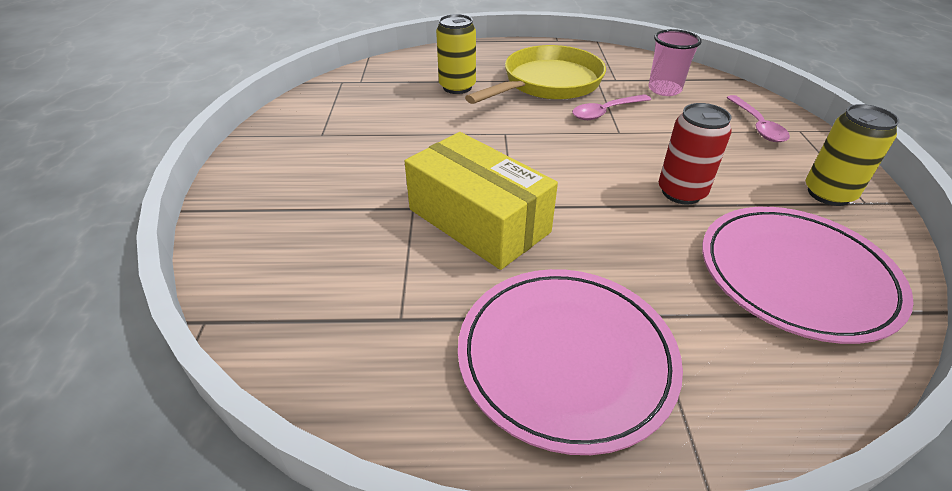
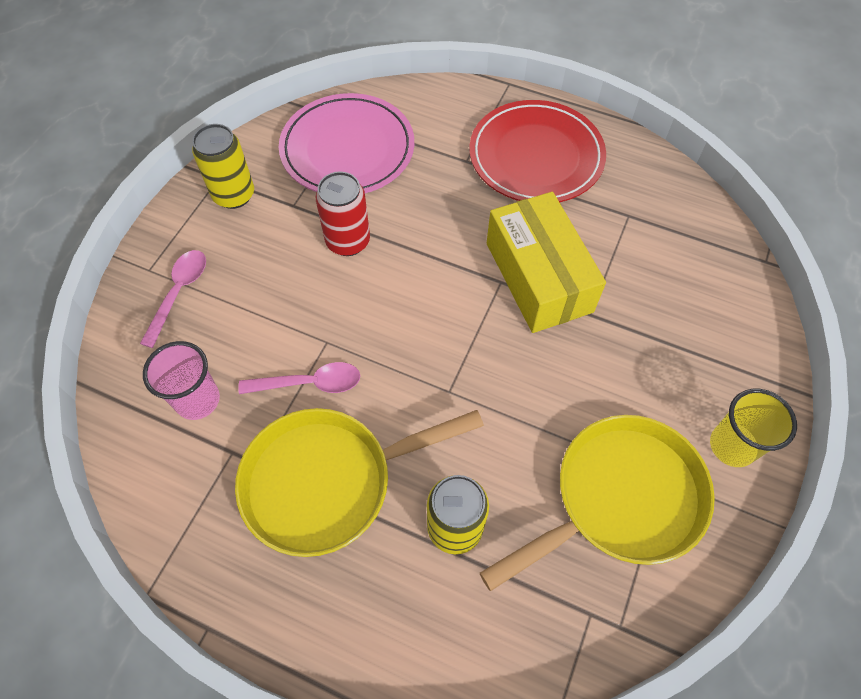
camera: 155 degrees left, 20 degrees up
(265, 162) = (732, 446): none -> yellow cup
(353, 119) = (620, 499): none -> yellow pan
(565, 358) = (536, 156): pink plate -> red plate

